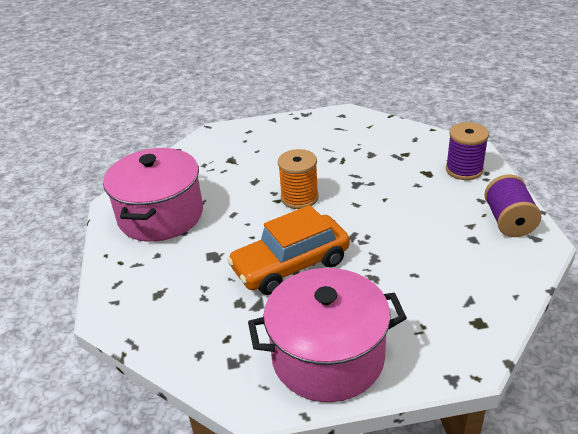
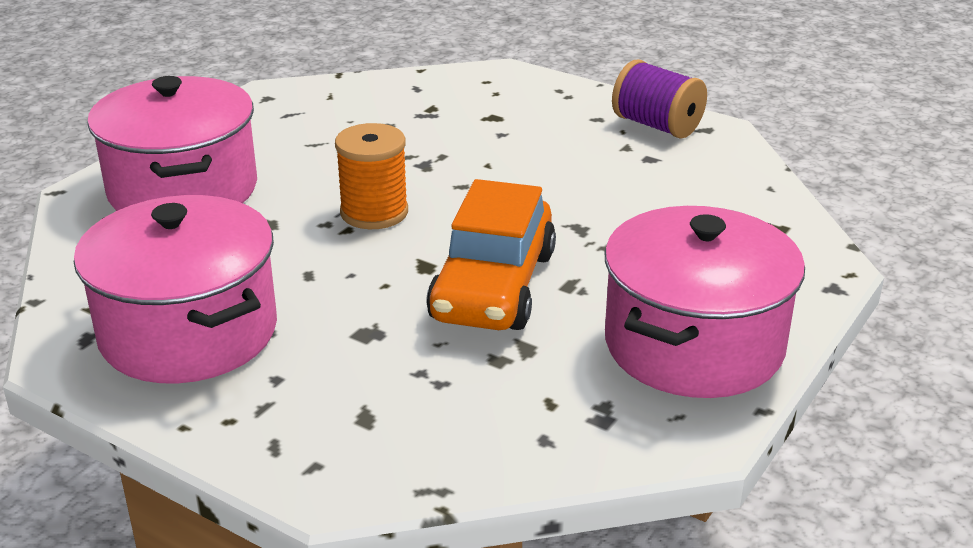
camera: 50 degrees left, 5 degrees down
(247, 147) = (183, 190): none -> pink pot
(464, 170) = (530, 97): purple spool -> none

